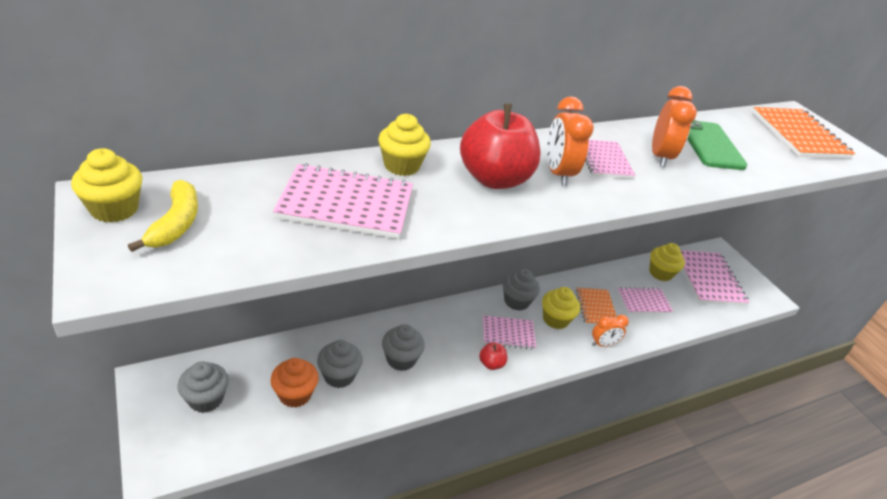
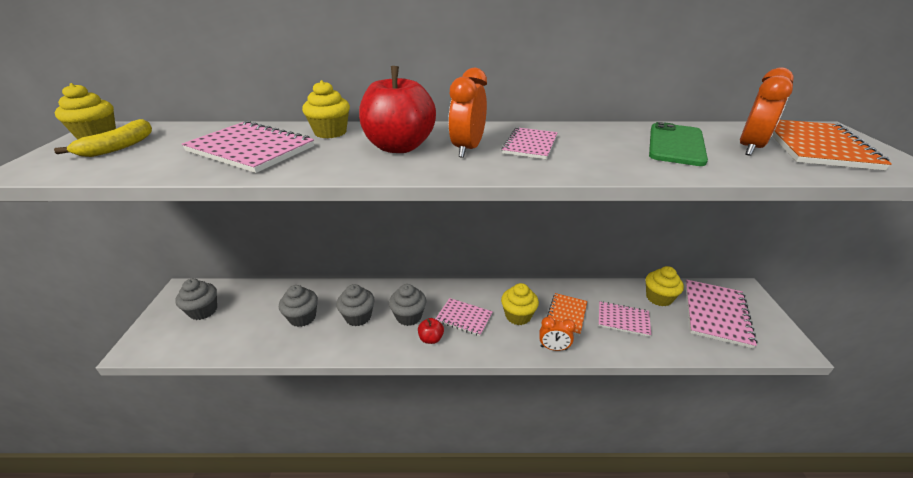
camera: 30 degrees right, 5 degrees down
(295, 394) = (261, 323): orange cupcake -> none
(516, 301) = (490, 293): grey cupcake -> grey cupcake (409, 316)
(660, 157) = (600, 148): orange clock -> orange clock (750, 148)

